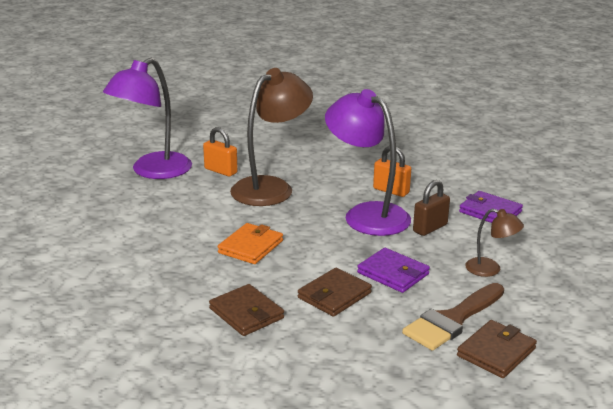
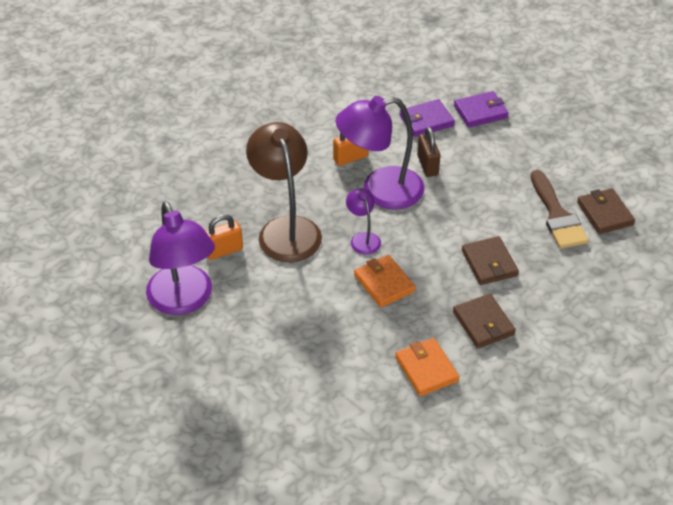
camera: 60 degrees left, 20 degrees up
(159, 297) = (426, 369): none -> orange wallet
(246, 313) = (483, 323): brown wallet -> brown wallet turned 75 degrees clockwise
(297, 222) = (363, 238): none -> purple lamp
(393, 273) = (479, 217): purple wallet -> purple wallet (480, 112)
(490, 269) = (507, 164): brown lamp -> none

